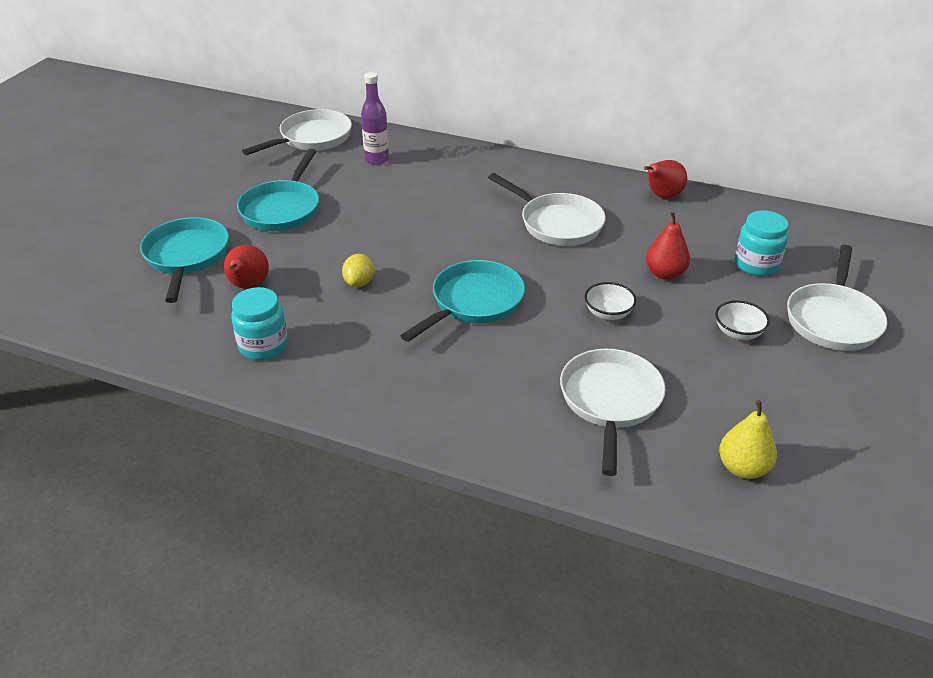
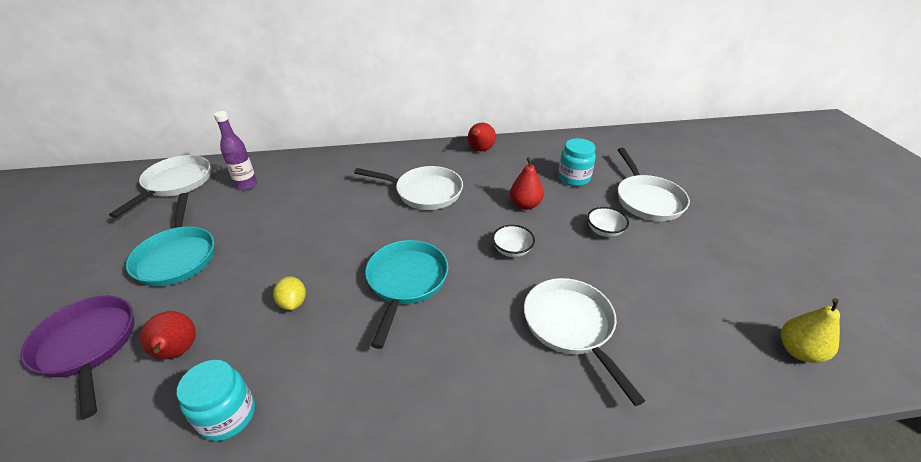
camera: 30 degrees left, 0 degrees up
(187, 257) = (88, 346): turquoise pan -> purple pan
(743, 468) = (699, 340): yellow pear -> yellow pear (798, 351)

